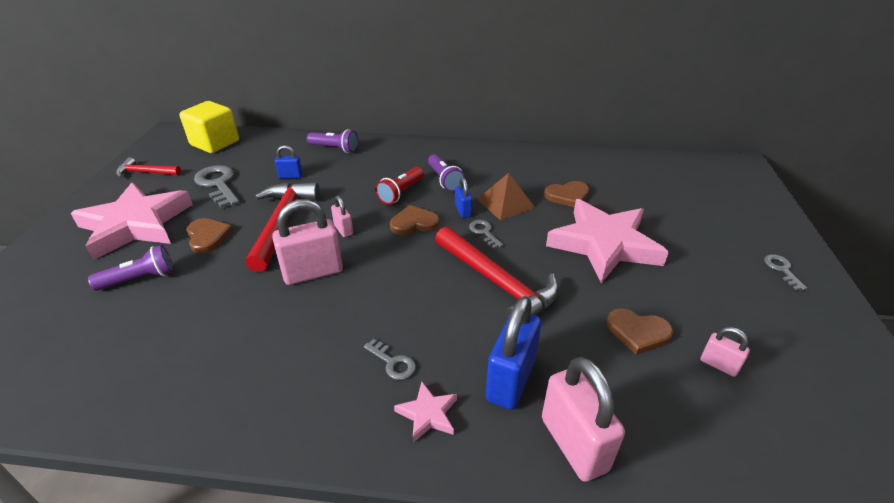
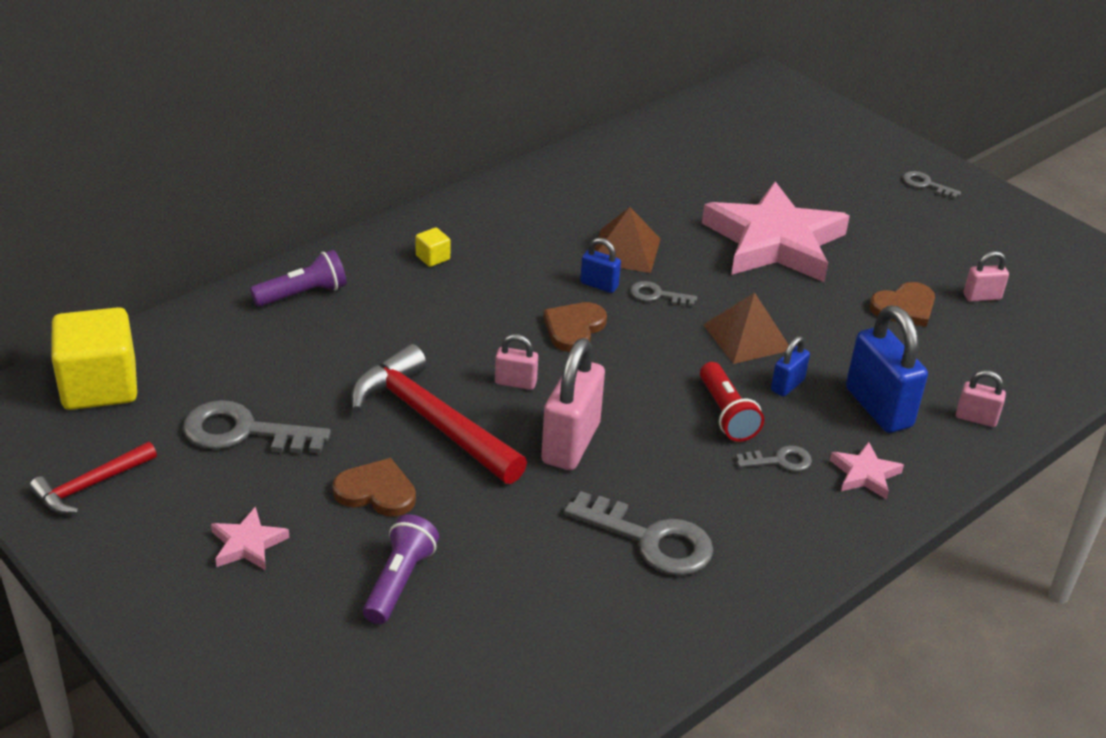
camera: 50 degrees left, 0 degrees up
(136, 224) = (248, 544): pink star -> pink star, size x0.41
(253, 348) = (651, 540): none -> grey key
(290, 176) = (321, 363): blue padlock -> blue padlock (787, 385)
(401, 193) = (497, 303): red flashlight -> red flashlight (726, 414)
(409, 161) = (433, 258): none -> yellow cube
(444, 180) = (516, 259): purple flashlight -> none
(497, 282) = (747, 337): red hammer -> brown pyramid
(567, 196) = (669, 206): brown heart -> none
(574, 444) = (976, 418): pink padlock -> pink padlock, size x0.51

